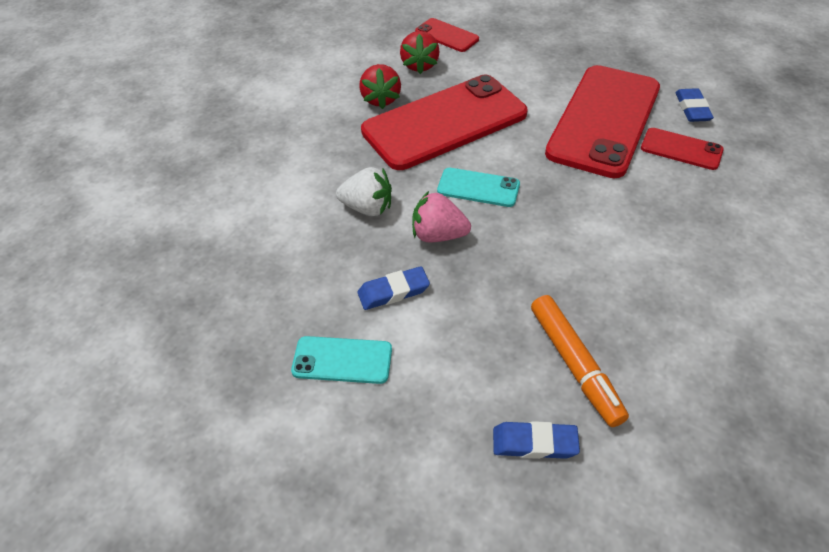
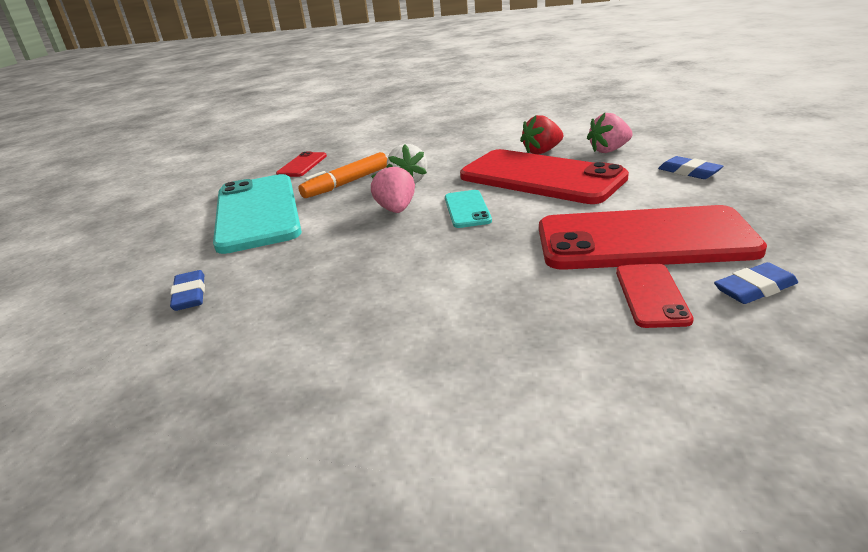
camera: 70 degrees right, 20 degrees down
(342, 360) = (257, 213): turquoise phone -> turquoise phone, size x2.22
(393, 291) = (326, 211): blue eraser -> blue eraser (689, 172)
(419, 65) = (609, 150): red strawberry -> pink strawberry
(446, 35) = (672, 147): red phone -> red phone (302, 165)
(575, 364) = (274, 295): orange marker -> orange marker (346, 183)

